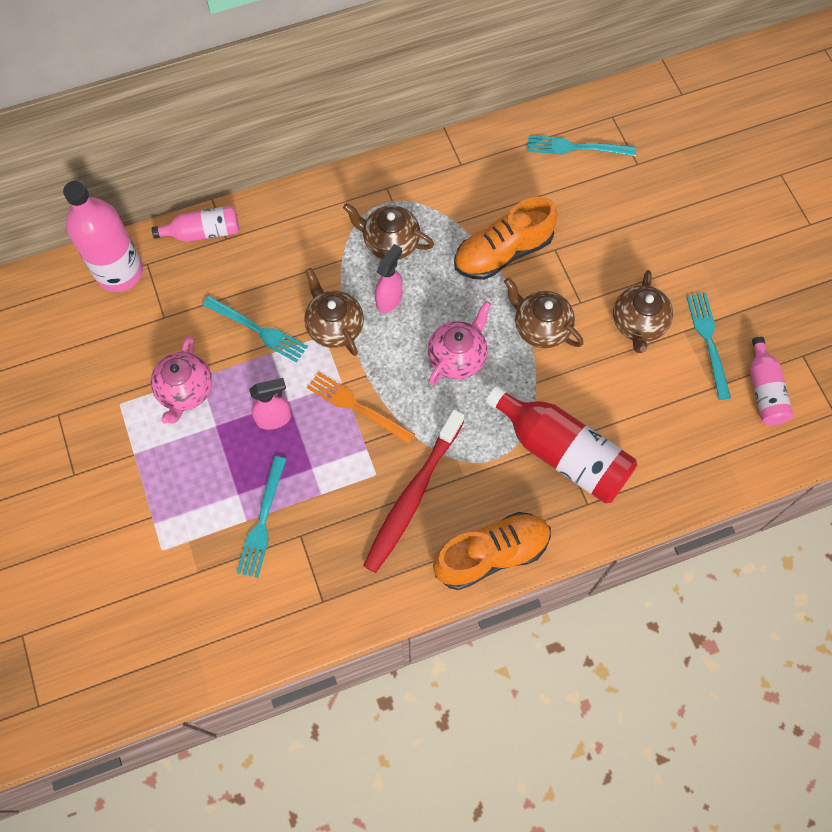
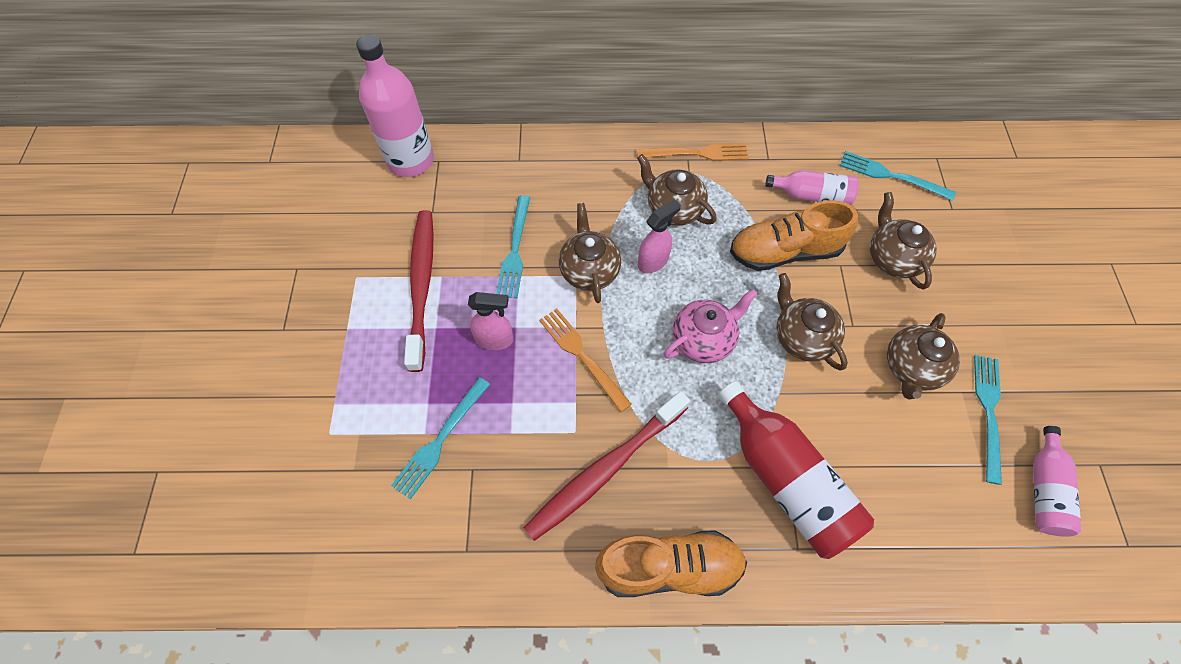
camera: 20 degrees right, 5 degrees down
(185, 391) = (422, 285): pink teapot -> red toothbrush
(203, 232) = (501, 149): pink bottle -> pink bottle (812, 196)
(259, 330) = (515, 251): turquoise fork -> turquoise fork turned 45 degrees clockwise
(394, 179) = (698, 153): none -> orange fork
(598, 229) = (892, 258): none -> brown teapot

